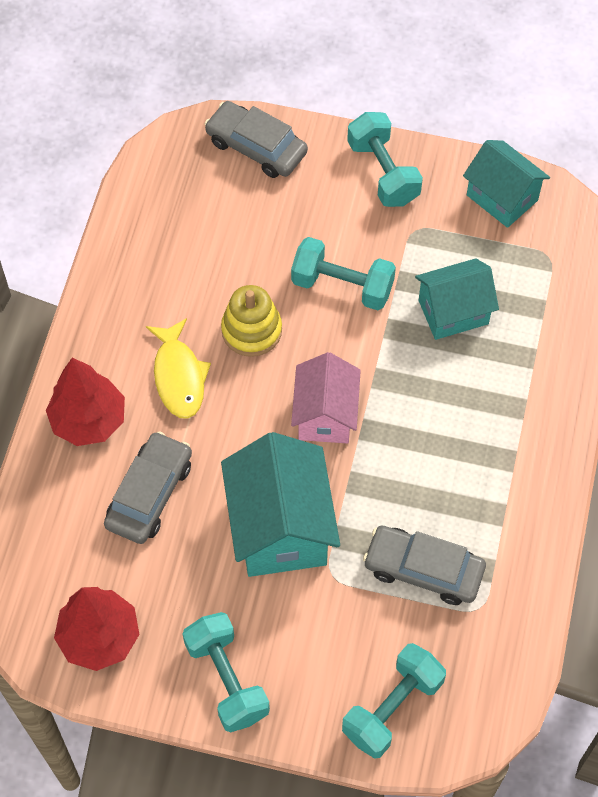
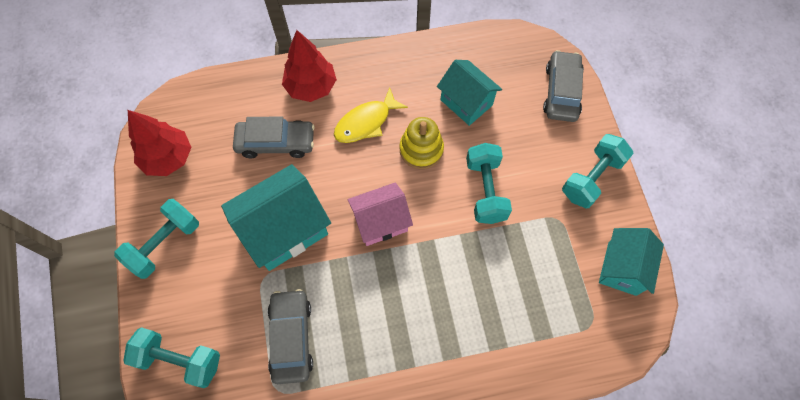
camera: 65 degrees right, 5 degrees up
(453, 312) = (505, 273): turquoise house -> turquoise house (466, 102)

